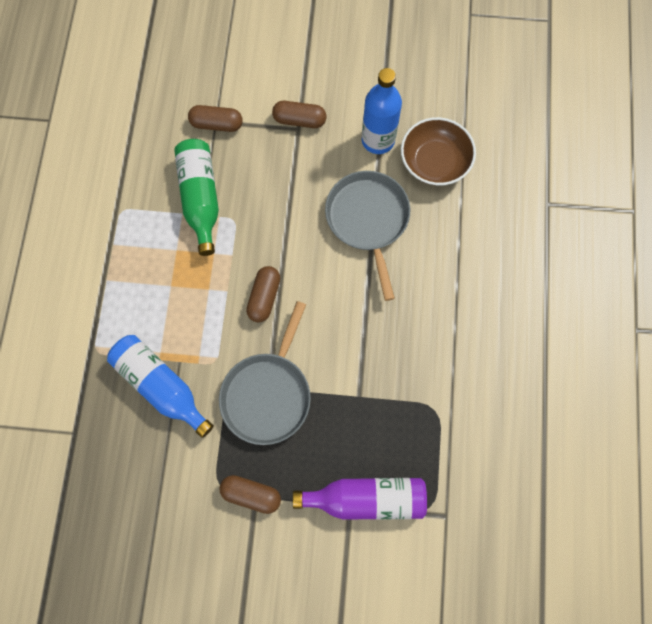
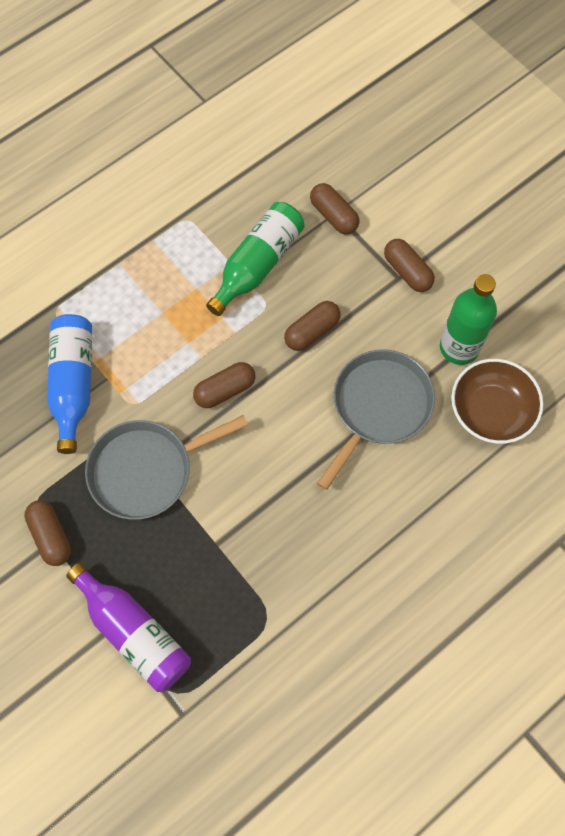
camera: 45 degrees right, 5 degrees down
(280, 210) = (312, 331): none -> brown capsule
(378, 140) = (459, 347): blue bottle -> green bottle

